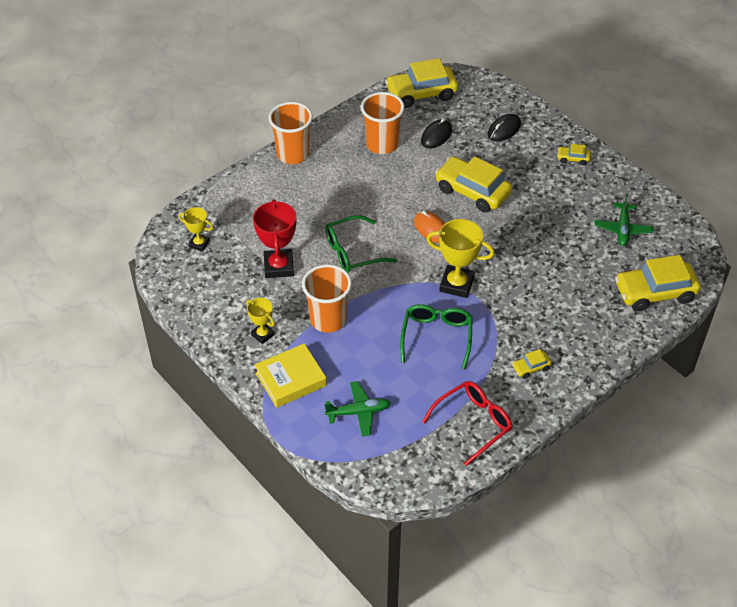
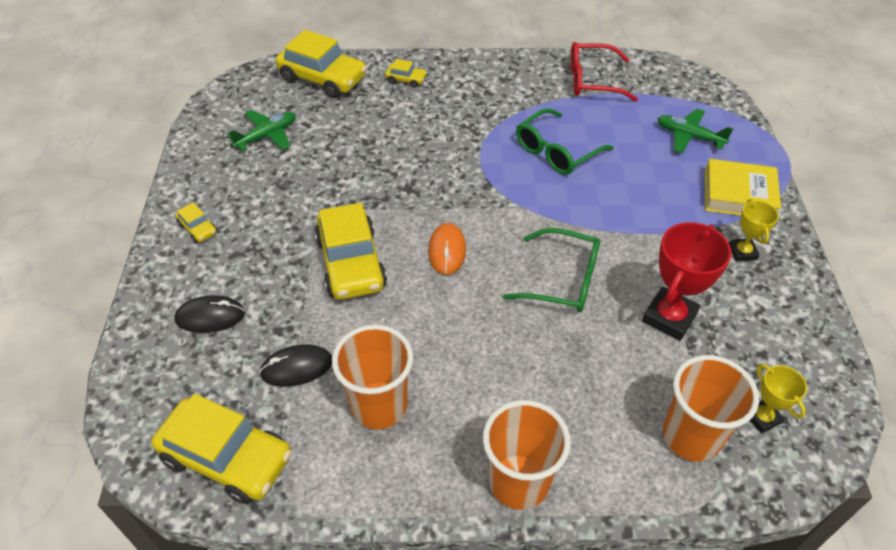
camera: 140 degrees left, 0 degrees up
(328, 319) = (654, 226): orange cup -> orange cup (691, 436)
(456, 284) = (486, 182): yellow trophy -> none
(531, 367) = (499, 88): yellow car -> yellow car (406, 80)

